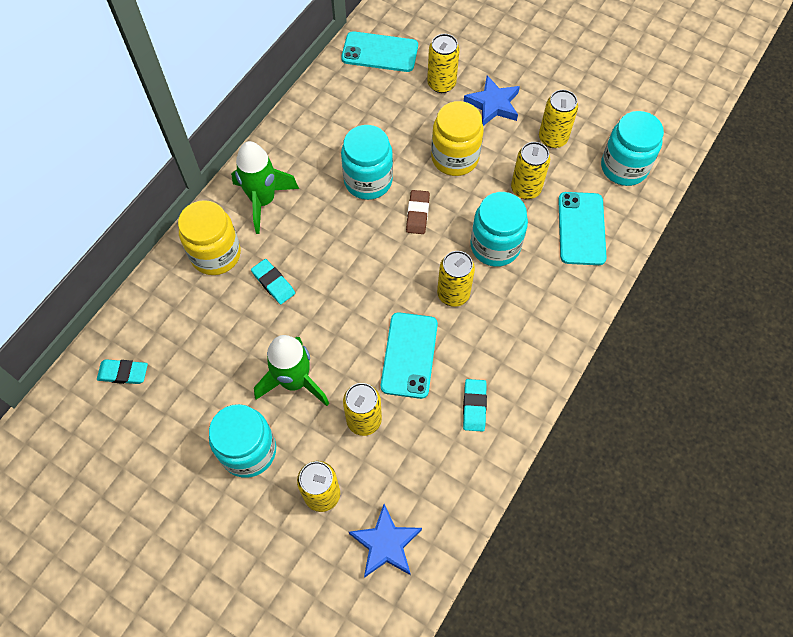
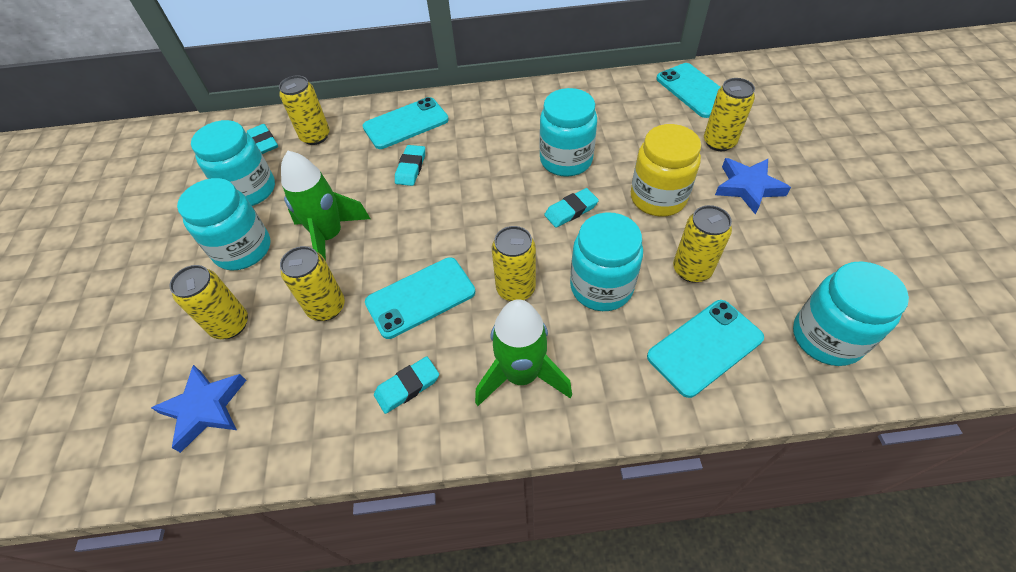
camera: 55 degrees right, 10 degrees down
(179, 414) = (250, 190): none -> turquoise jar
(216, 254) = (406, 124): yellow jar -> turquoise phone
(263, 201) = (479, 117): green rocket -> green rocket (521, 375)
(417, 214) = (571, 210): brown eraser -> turquoise eraser
(553, 138) = (775, 253): yellow can -> yellow can (315, 136)

